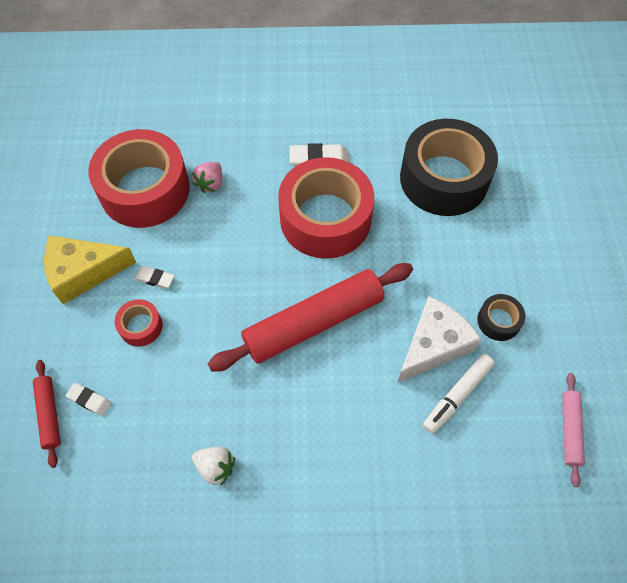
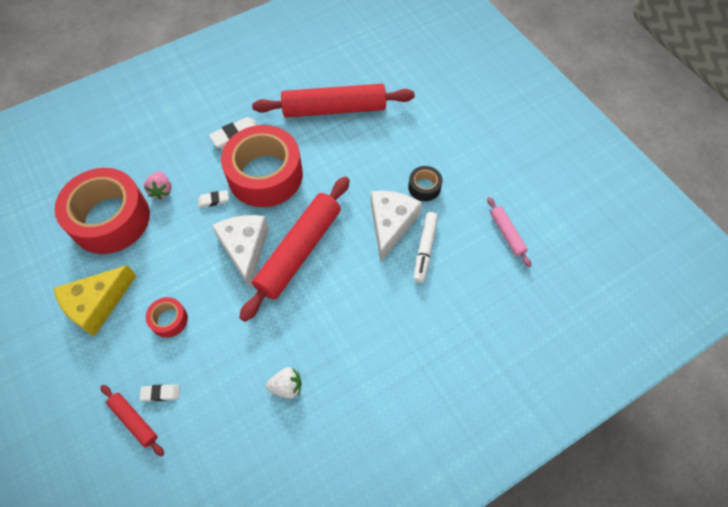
camera: 30 degrees left, 0 degrees up
(155, 279) = (159, 280): white eraser -> white eraser (214, 200)
(258, 290) = (245, 248): none -> white cheese
(444, 178) = (334, 109): black tape -> red rolling pin

